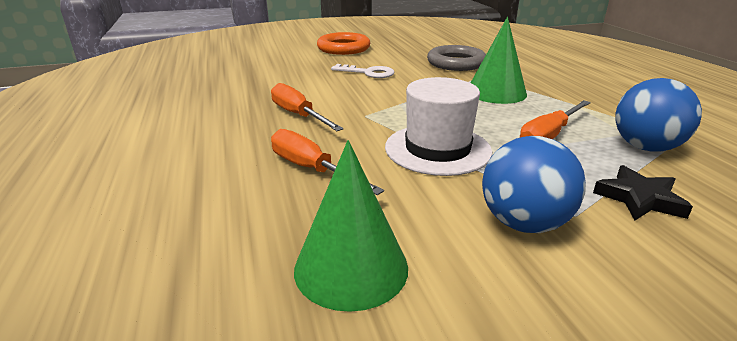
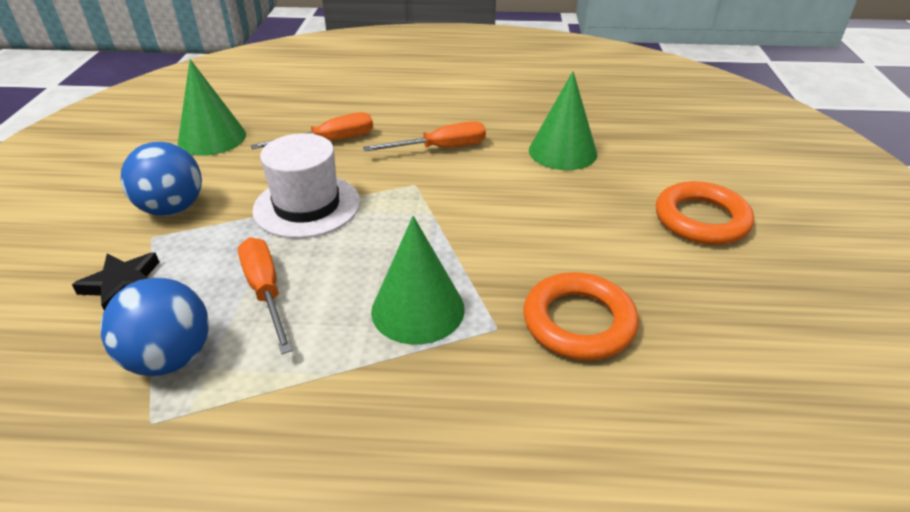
camera: 110 degrees right, 10 degrees up
(282, 78) = (562, 151): none -> green cone
(368, 73) = (559, 216): white key -> none
(456, 63) = (578, 322): grey ring -> orange ring

